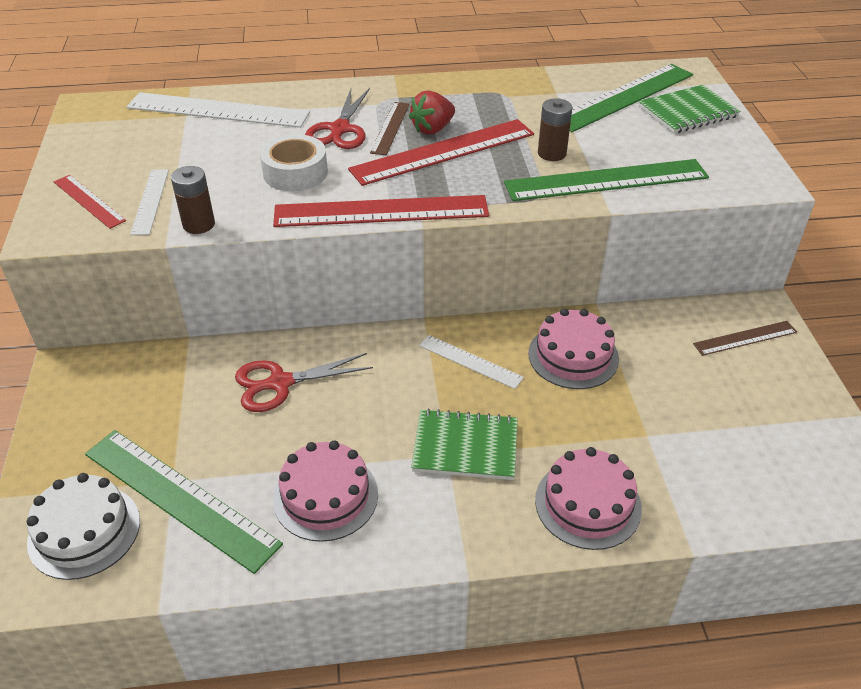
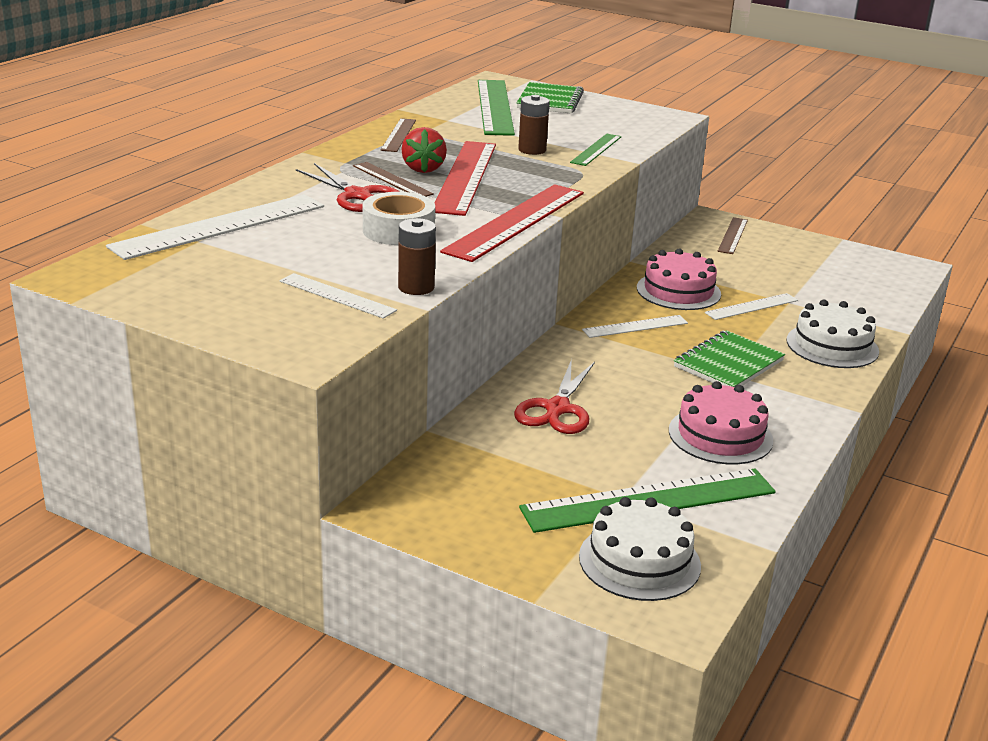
camera: 55 degrees left, 15 degrees down
(89, 201) = (284, 321): red ruler -> none
(487, 90) = (398, 135): none -> brown ruler
(588, 504) = (832, 346): pink cake -> white cake
(602, 414) = (751, 306): none -> white ruler
(606, 180) = (596, 149): green ruler -> green ruler, size x0.53

